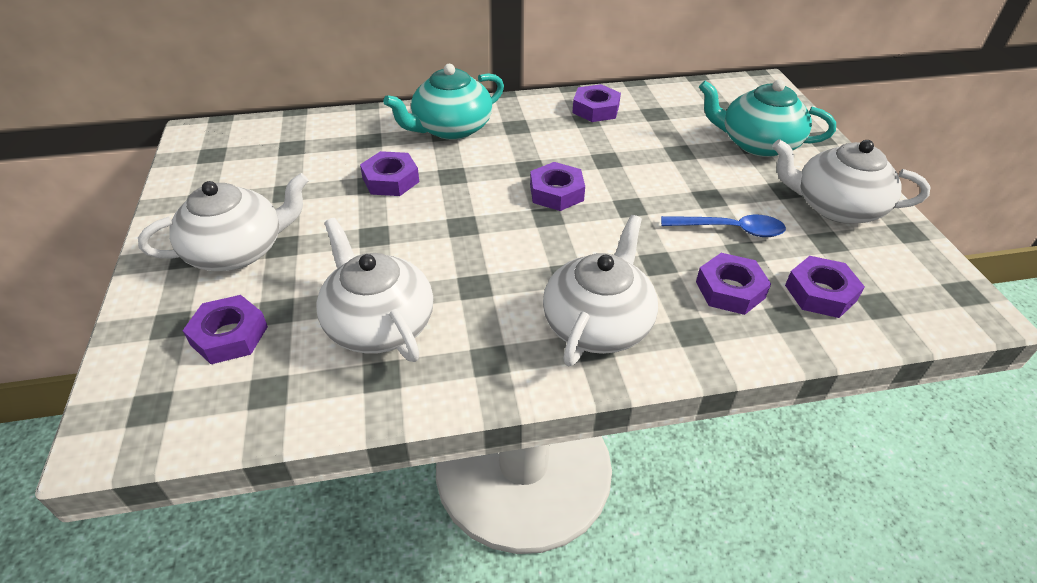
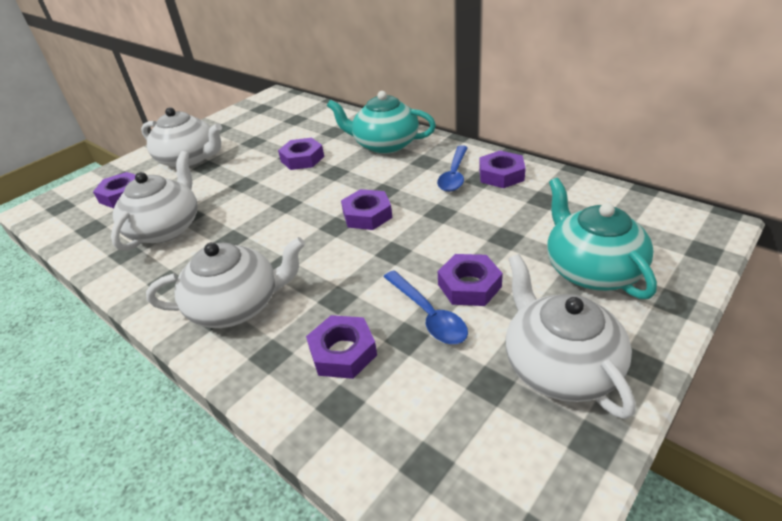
camera: 55 degrees right, 5 degrees down
(562, 126) = (454, 175): none -> blue spoon
(820, 293) = (399, 412): purple nut -> purple nut (469, 285)

